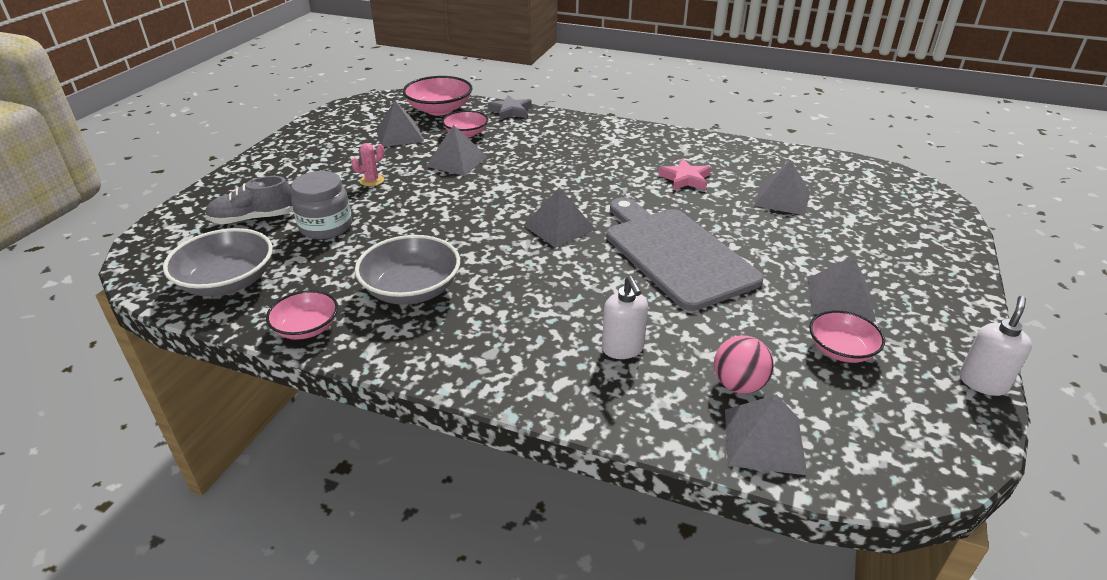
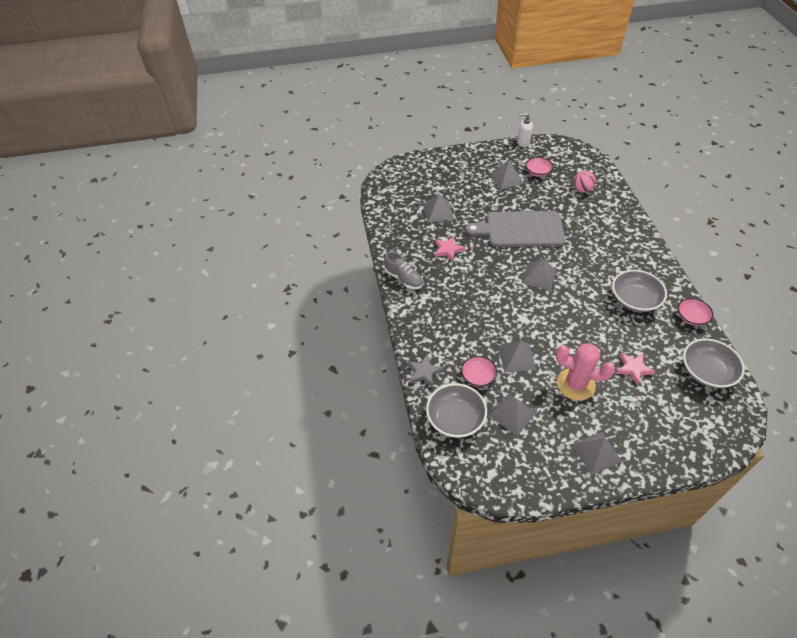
camera: 120 degrees left, 15 degrees up
(253, 219) = (663, 410): grey shoe -> grey shoe (403, 279)
(326, 227) = (633, 369): grey jar -> pink star
(372, 180) = (575, 384): pink cactus -> pink cactus, size x2.22
(439, 110) = (455, 418): pink bowl -> grey bowl
(623, 349) = (596, 221): white soap dispenser -> none
(675, 254) = (521, 229): grey cutting board -> grey cutting board turned 60 degrees clockwise
(764, 440) = (600, 178): grey pyramid -> grey pyramid (596, 452)

